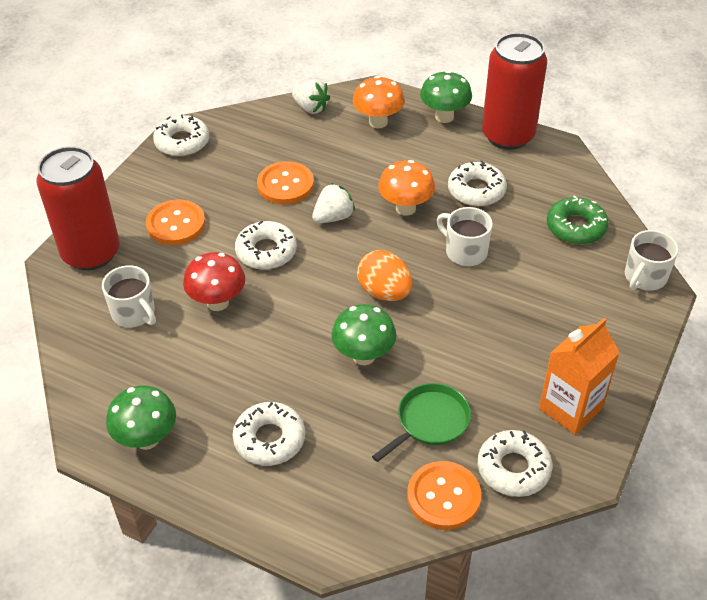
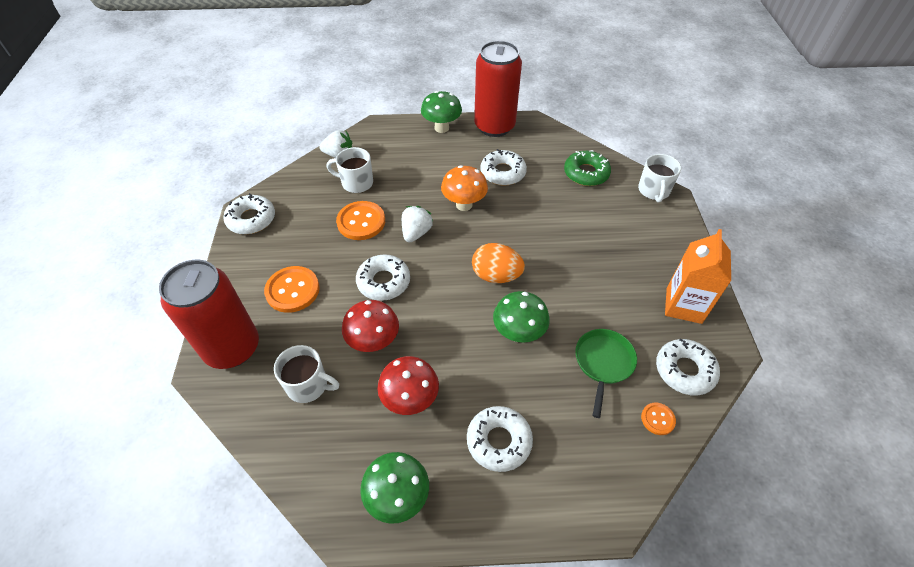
camera: 30 degrees left, 5 degrees up
(215, 366) = (410, 400): none -> red mushroom
(378, 122) = (397, 148): orange mushroom -> none
(443, 497) = (657, 419): orange button -> orange button, size x0.53
(465, 252) = (529, 220): white mug -> white mug (356, 183)

